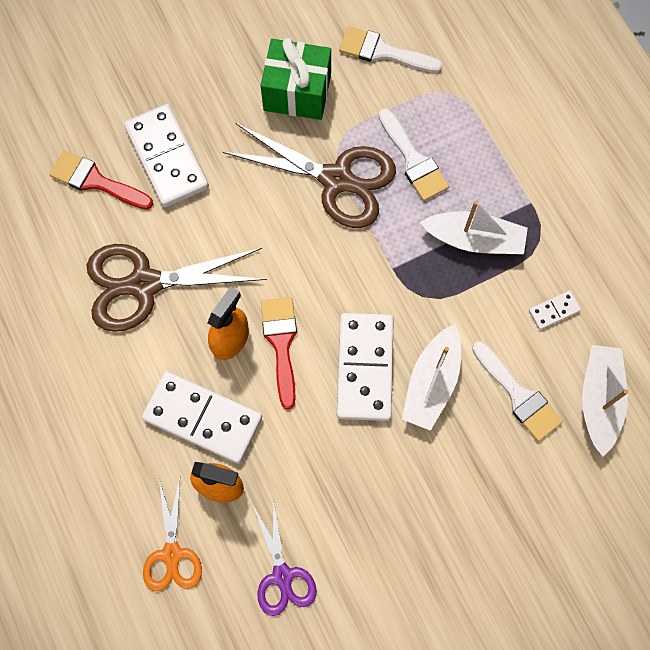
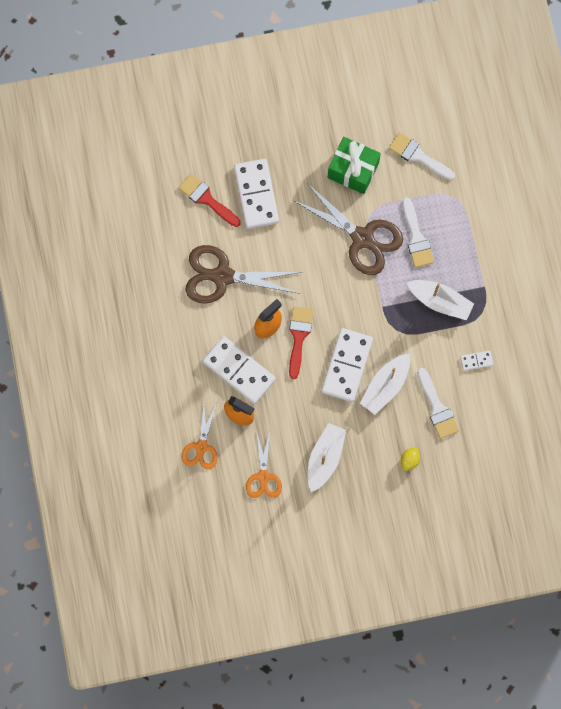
camera: 15 degrees right, 5 degrees up
(282, 576) = (263, 477): purple scissors -> orange scissors
(501, 487) = (409, 460): none -> yellow lemon
(599, 400) = (486, 423): white boat -> white boat (325, 458)

